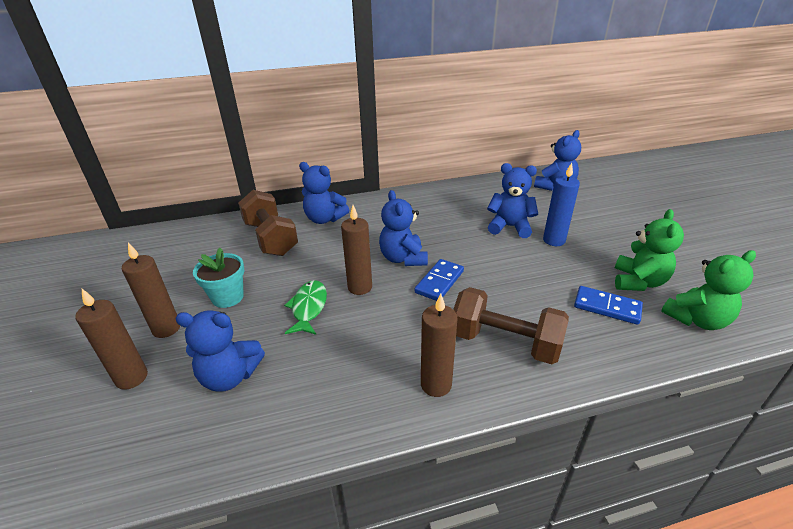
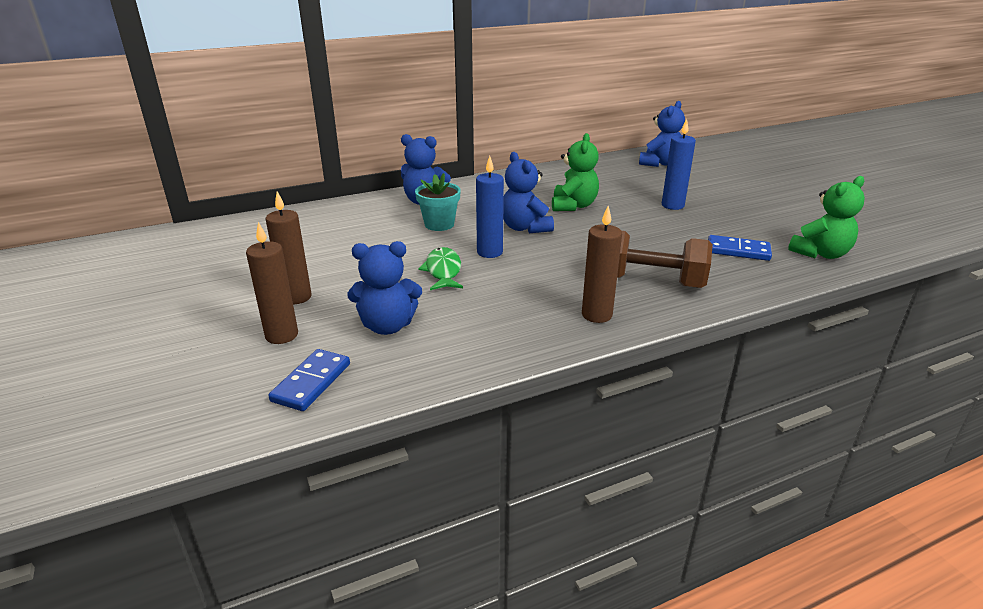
camera: 10 degrees left, 5 degrees down
(227, 297) = (350, 269): turquoise flower pot -> turquoise flower pot (439, 224)
(271, 238) = (372, 220): brown dumbbell -> none
(360, 287) = (489, 252): brown candle -> blue candle
(439, 282) = (570, 243): blue domino -> blue domino (311, 382)
(509, 227) = (625, 197): blue teddy bear -> none
(638, 282) = (761, 231): green teddy bear -> green teddy bear (573, 206)

